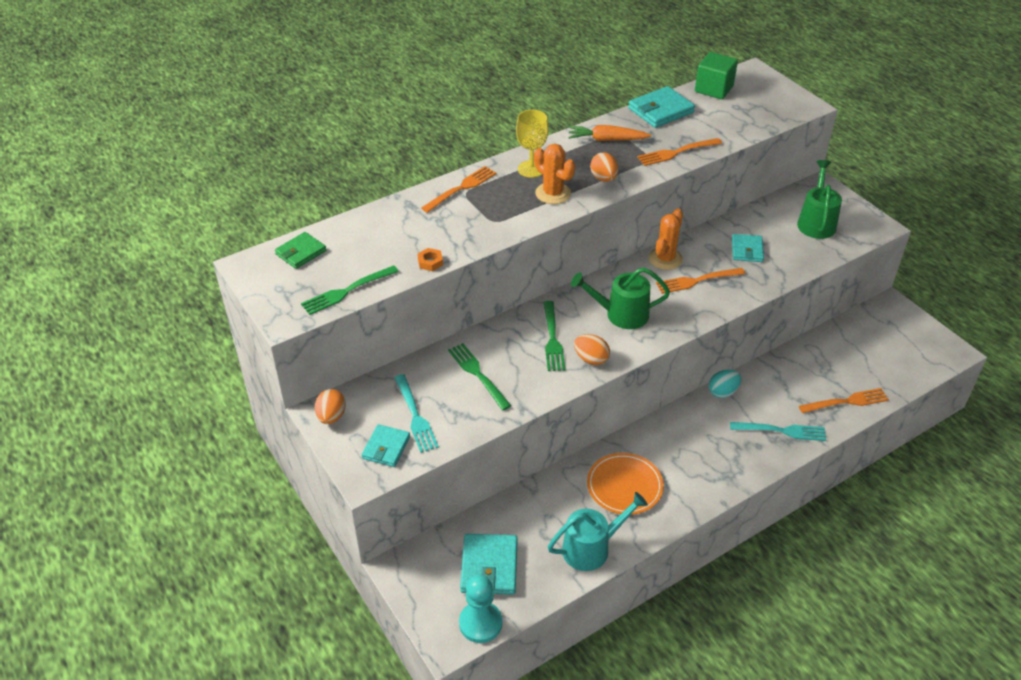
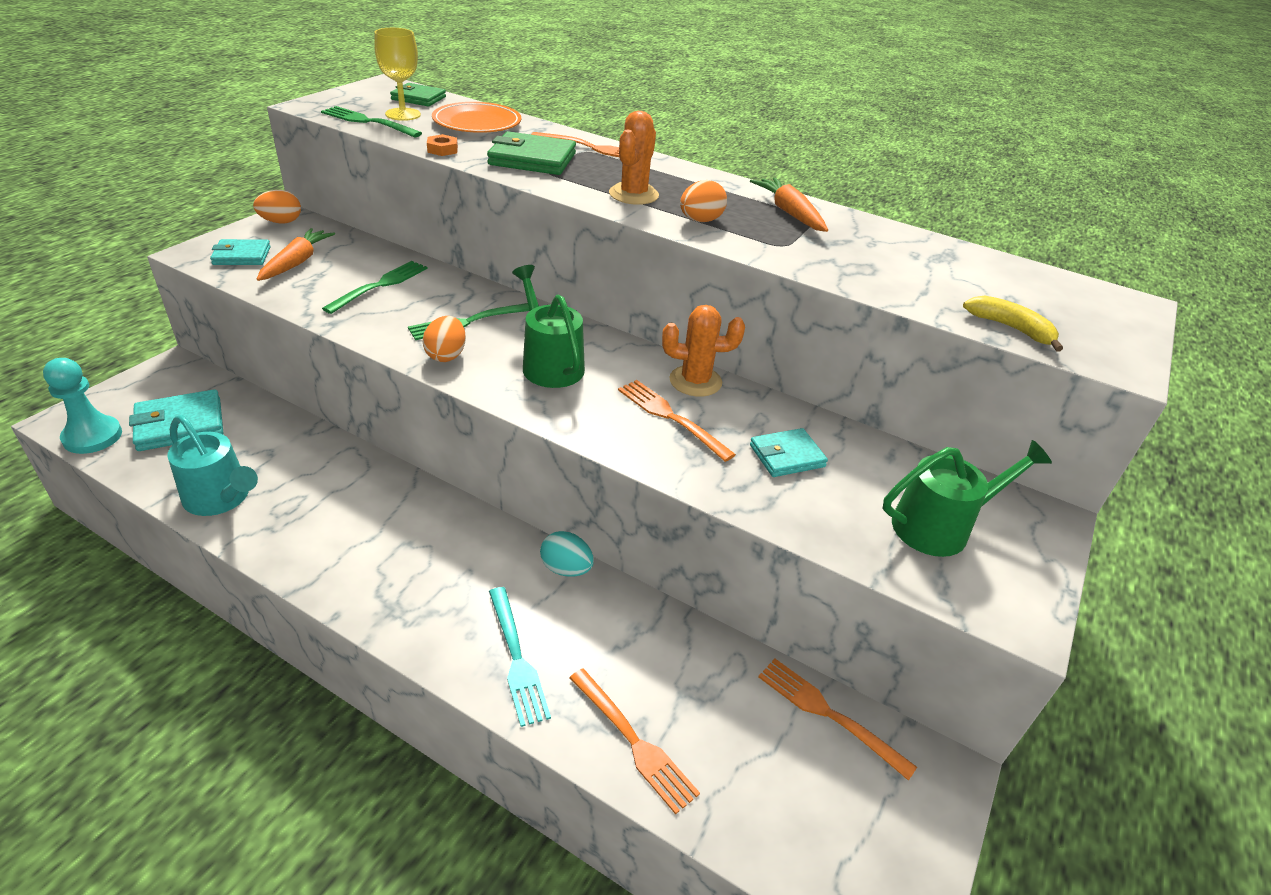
camera: 60 degrees right, 5 degrees down
(415, 416) = (297, 262): turquoise fork -> orange carrot
(470, 222) = (532, 159): none -> green wallet
(531, 169) = (670, 177): yellow goblet -> yellow goblet (403, 114)
(624, 486) = (338, 505): orange plate -> orange plate (477, 123)
(661, 110) = (909, 241): turquoise wallet -> none
(676, 152) = (823, 263): orange fork -> orange fork (828, 714)
(714, 89) = (1027, 274): green cube -> none
(765, 121) = (1011, 328): none -> yellow banana

